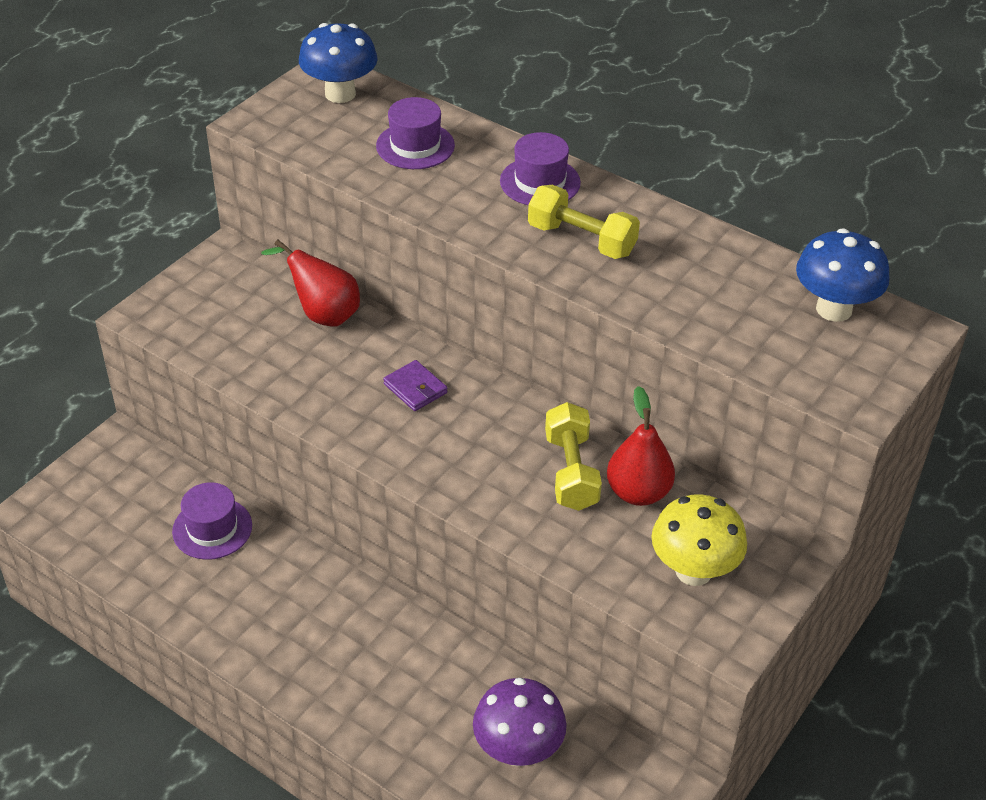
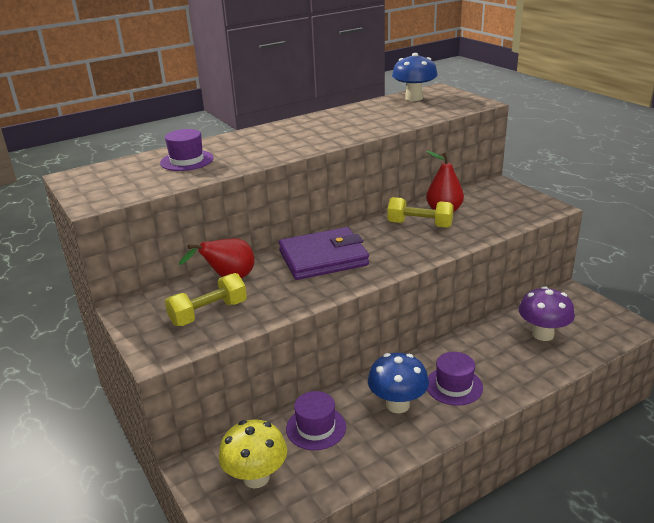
camera: 65 degrees left, 15 degrees down
(340, 94) = (103, 174): blue mushroom -> blue mushroom (397, 405)
(415, 388) = (323, 258): purple wallet -> purple wallet, size x2.26
(540, 182) = (259, 136): purple hat -> purple hat (454, 386)
(581, 240) = (318, 134): yellow dumbbell -> yellow dumbbell (208, 313)
(693, 571) = (503, 207): yellow mushroom -> yellow mushroom (256, 477)

